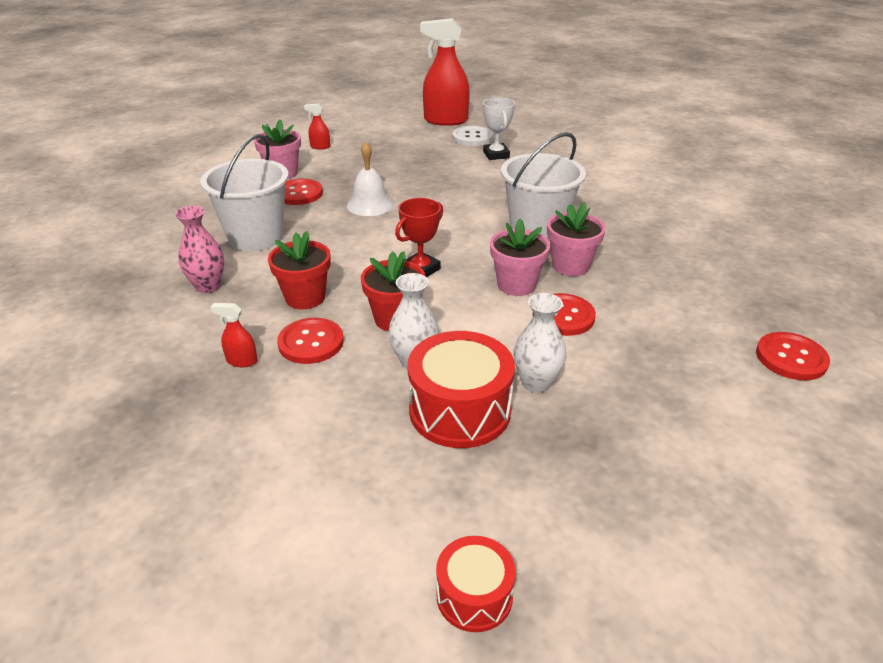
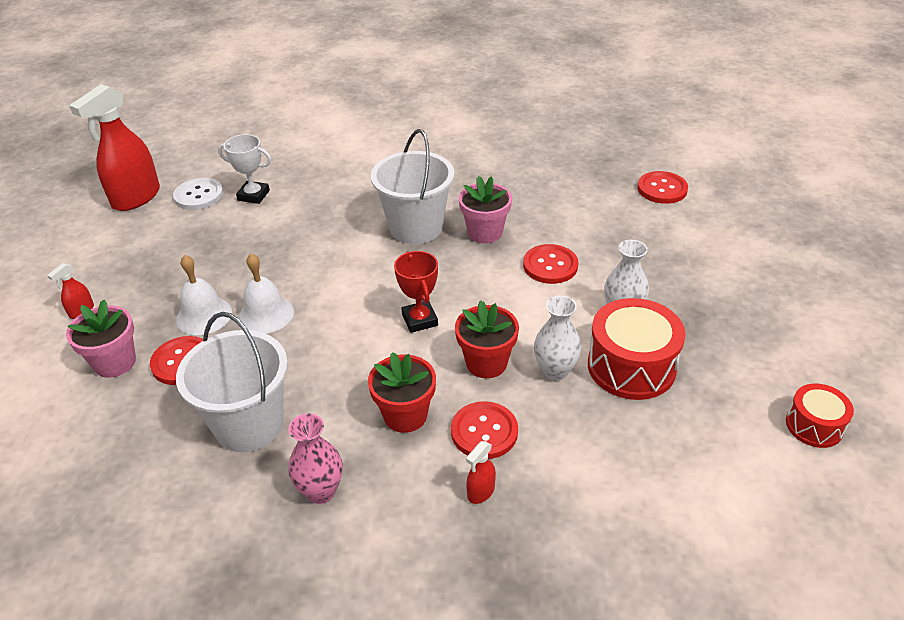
camera: 60 degrees left, 5 degrees up
(349, 184) = (204, 315): none -> white bell
(516, 285) = (489, 272): pink flower pot -> none

